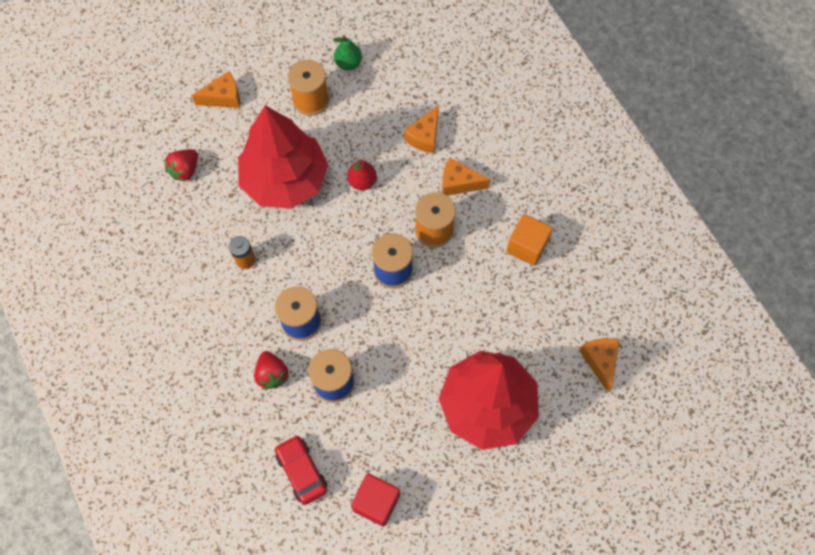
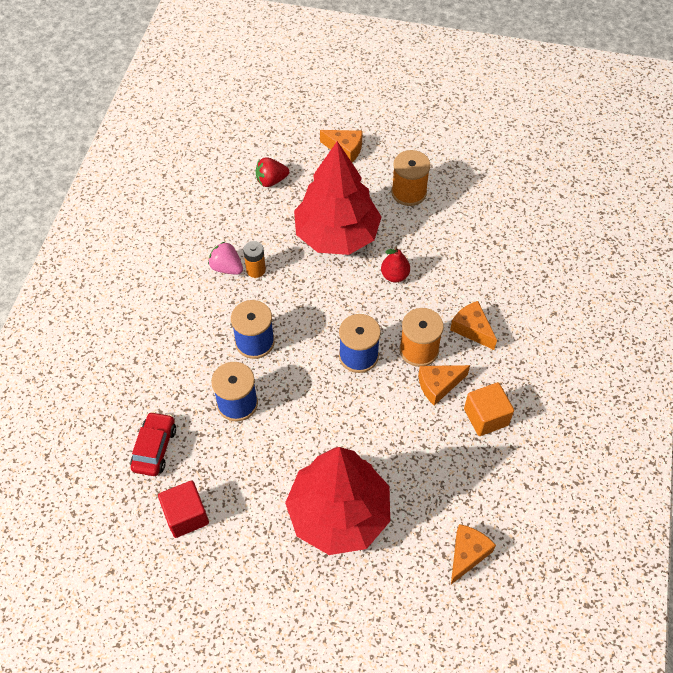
camera: 40 degrees right, 10 degrees down
(219, 276) = (227, 268): none -> pink strawberry
(272, 374) = (199, 363): red strawberry -> none
(348, 63) = (462, 185): green pear -> none
(424, 136) = (475, 276): orange cheese -> orange cheese (438, 385)

